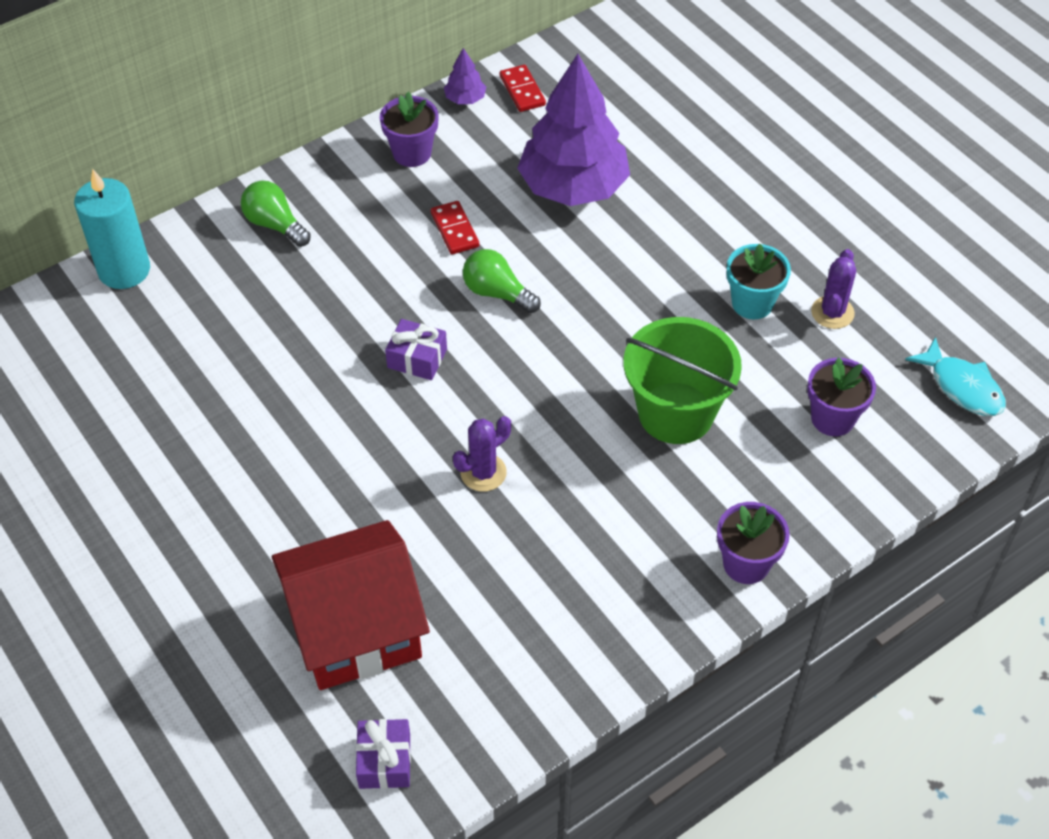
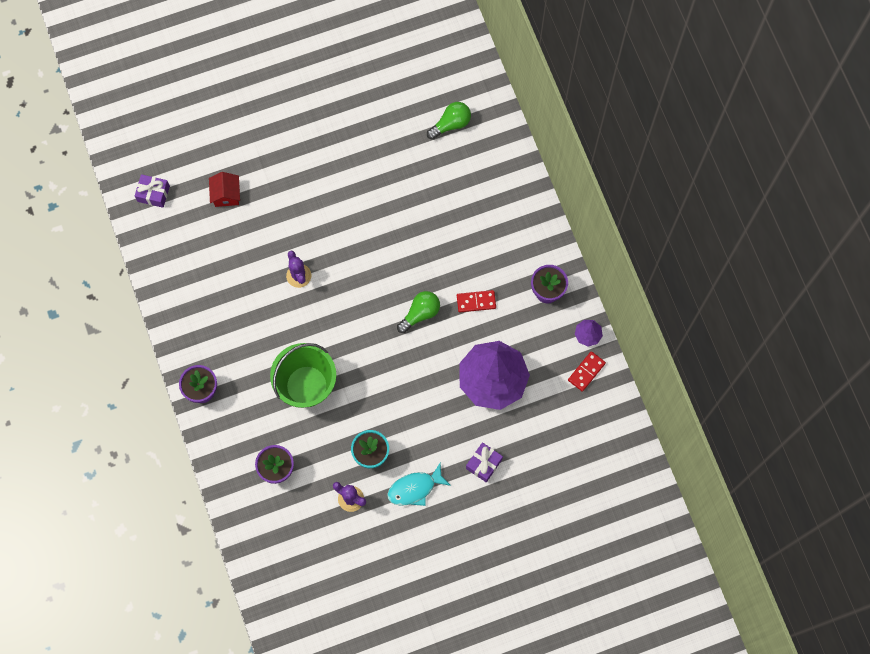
camera: 105 degrees right, 20 degrees up
(124, 270) = (495, 117): turquoise candle -> none
(275, 224) = (508, 202): green light bulb -> green light bulb (451, 124)
(356, 629) = (226, 195): red house -> red house, size x0.45
(417, 358) = (385, 259): purple gift -> purple gift (484, 464)
(522, 91) = (586, 371): red domino -> red domino turned 45 degrees counterclockwise
(962, 387) = (276, 551): turquoise fish -> turquoise fish (415, 488)

